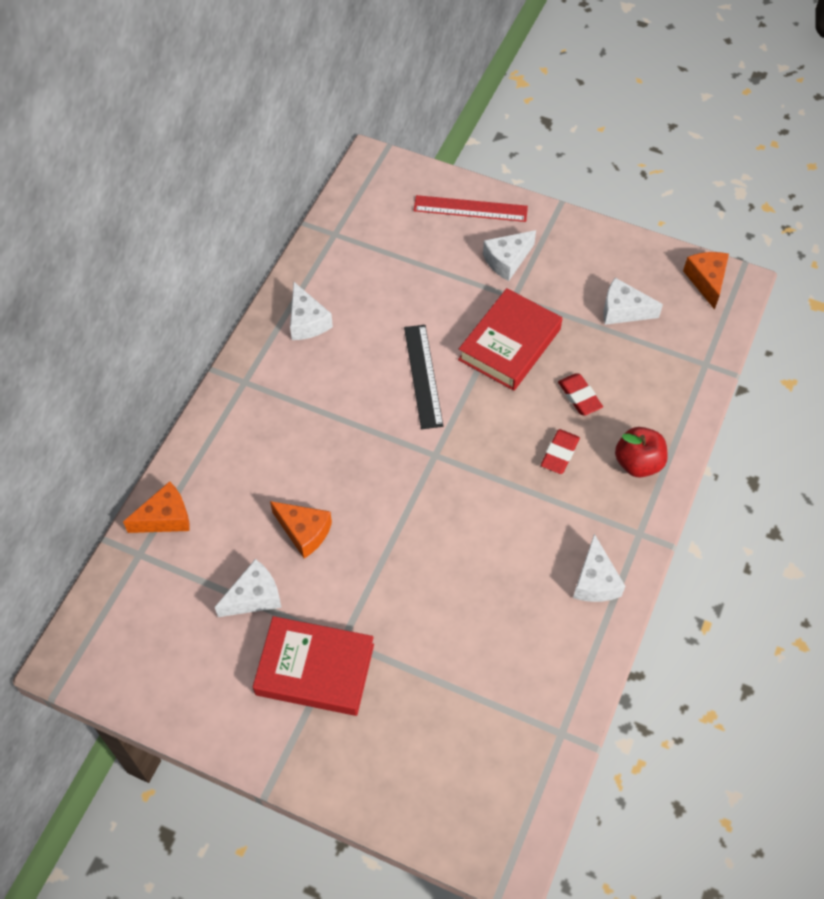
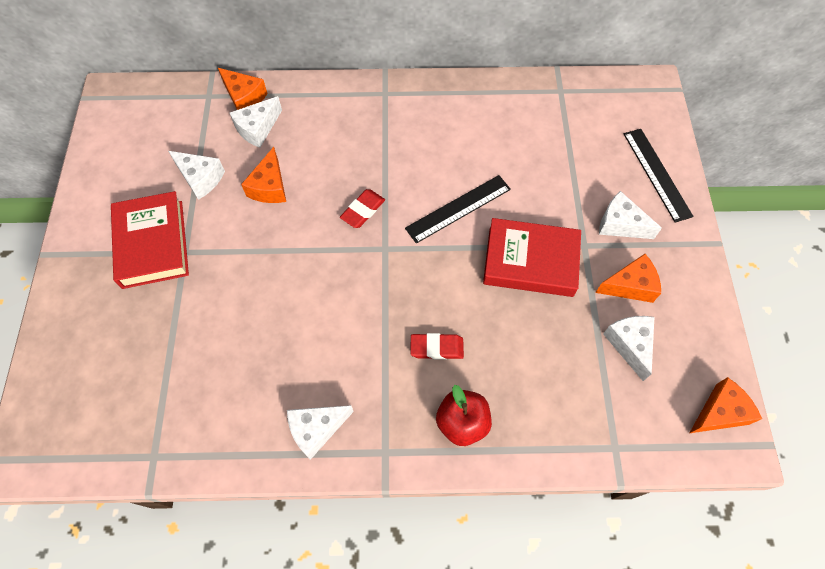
camera: 65 degrees right, 5 degrees up
(307, 322) = (463, 108): white cheese -> white cheese (257, 128)
(470, 208) = (657, 174): red ruler -> black ruler
(570, 283) = (630, 285): none -> orange cheese
(579, 396) = (508, 342): red eraser -> red eraser (363, 210)

